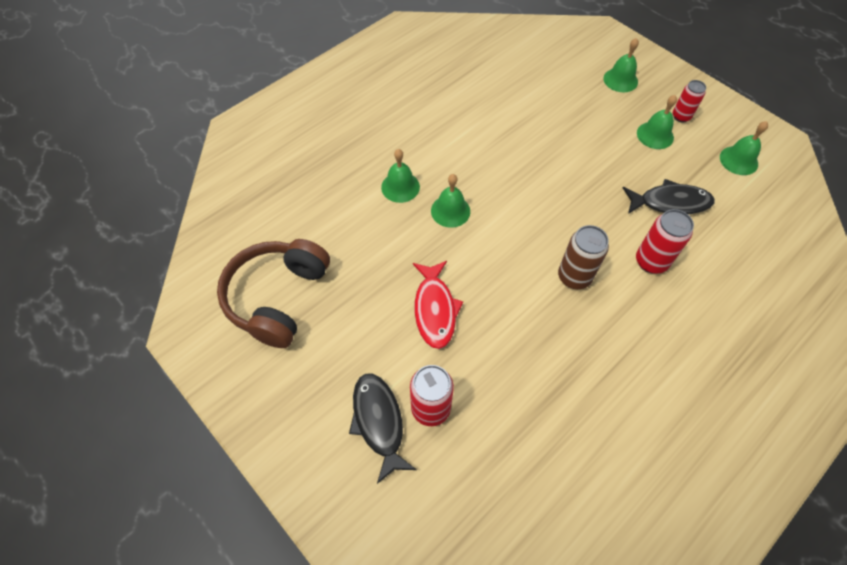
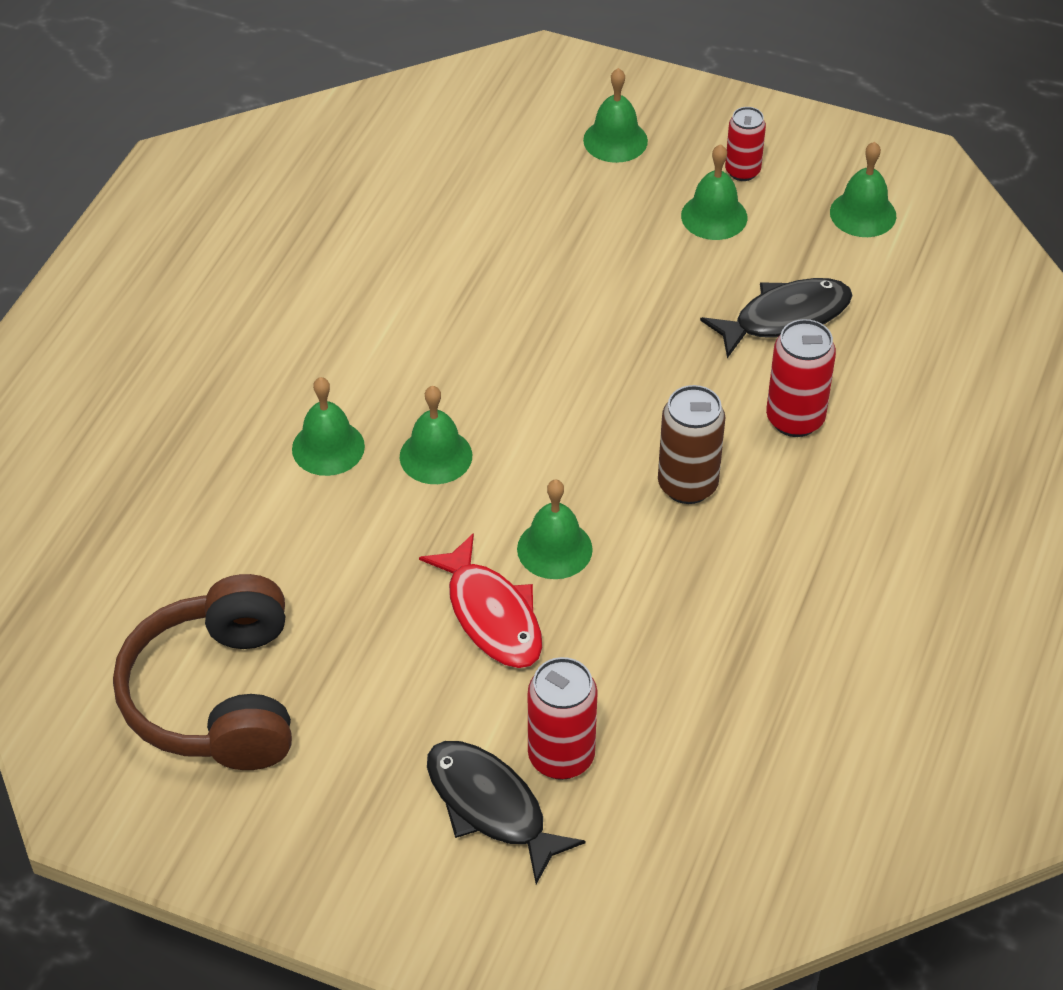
camera: 25 degrees left, 10 degrees down
(486, 285) = (554, 549): none -> green bell

